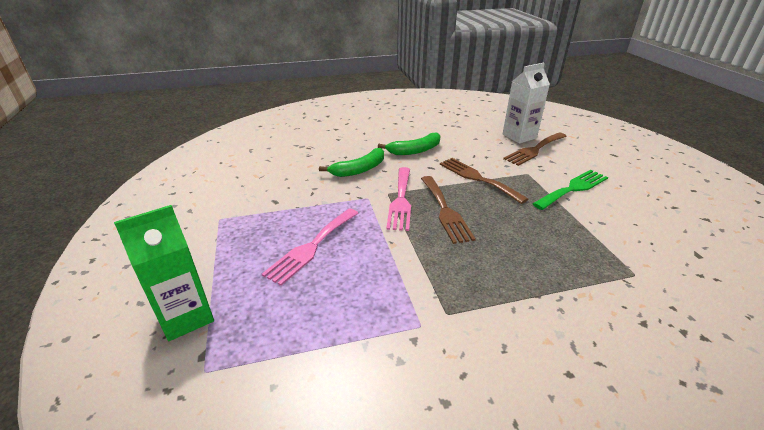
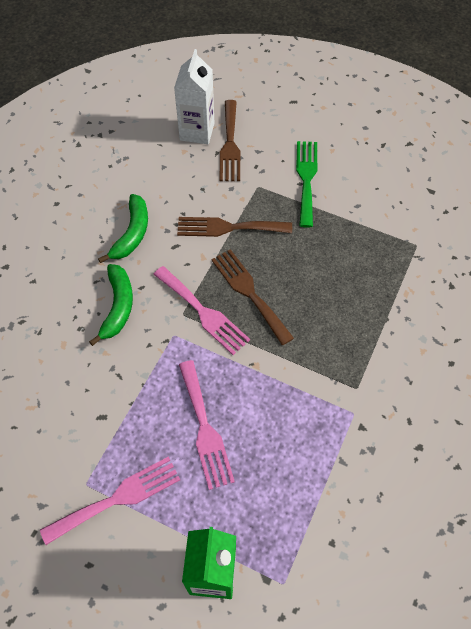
camera: 50 degrees left, 25 degrees up
(218, 236) = (118, 498): none -> pink fork
(445, 211) = (249, 292): brown fork -> brown fork turned 150 degrees counterclockwise

